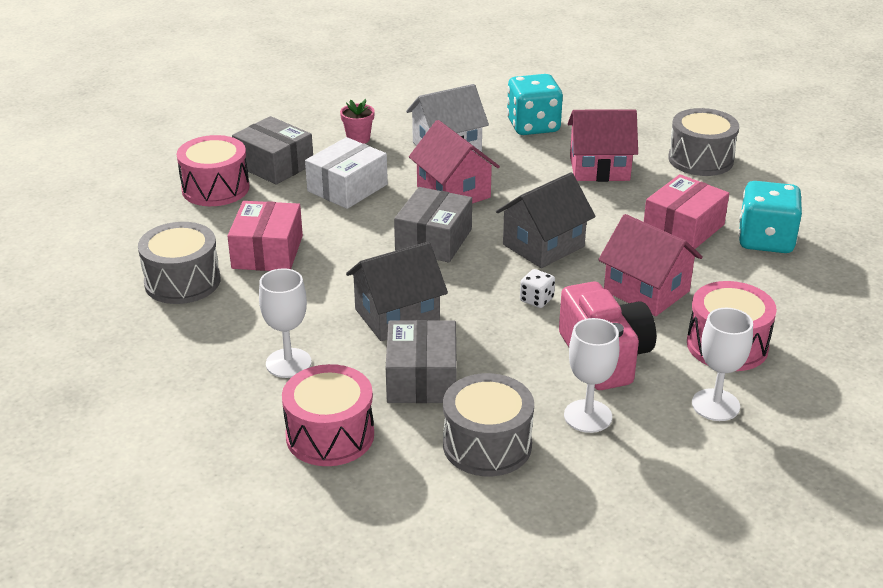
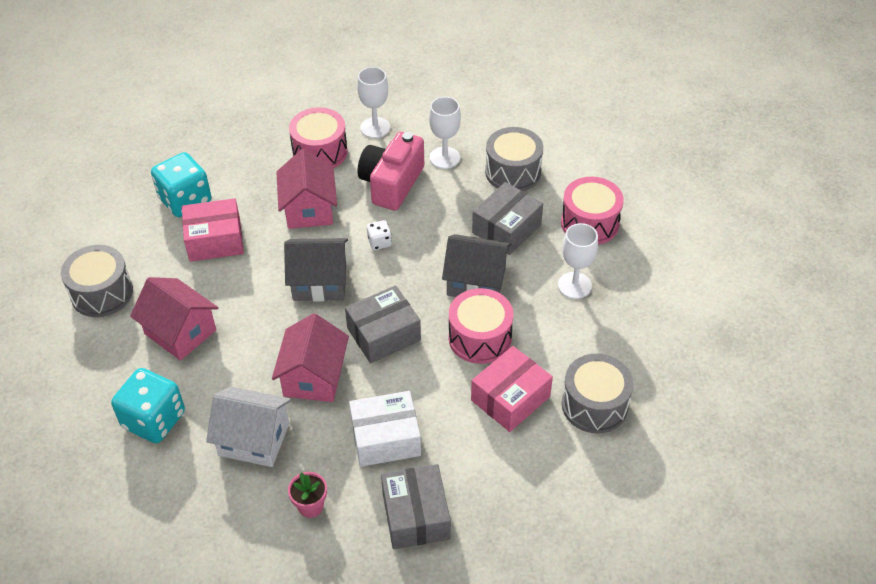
camera: 140 degrees left, 15 degrees up
(215, 188) = (492, 513): pink drum -> pink drum (480, 338)

